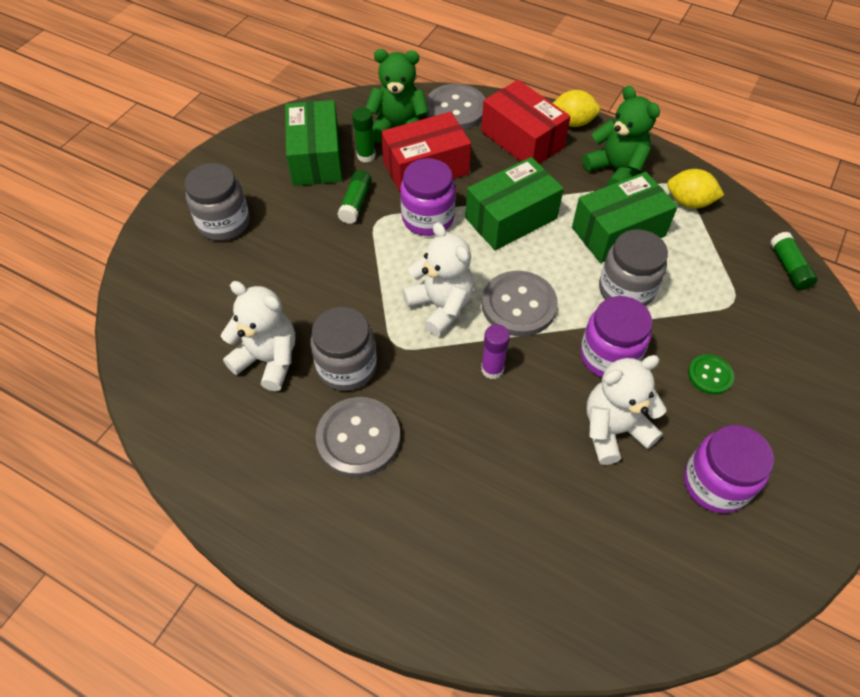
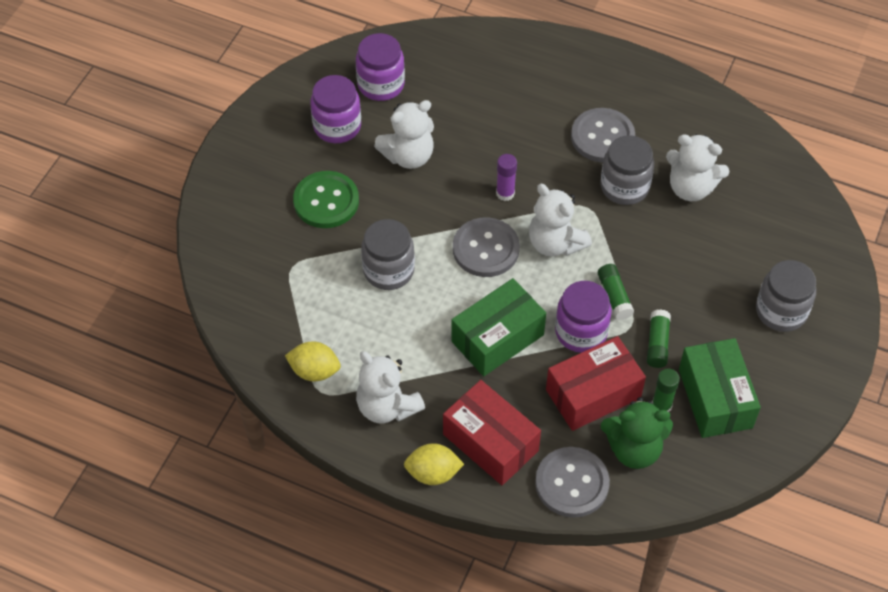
camera: 175 degrees right, 0 degrees up
(609, 356) = (408, 210): purple jar -> purple jar (381, 84)
(616, 170) = (387, 406): green teddy bear -> white teddy bear
(618, 231) = (390, 331): green box -> none
(710, 375) = (326, 201): green button -> green button, size x1.81
(789, 267) = (232, 304): green glue stick -> green glue stick (614, 296)

